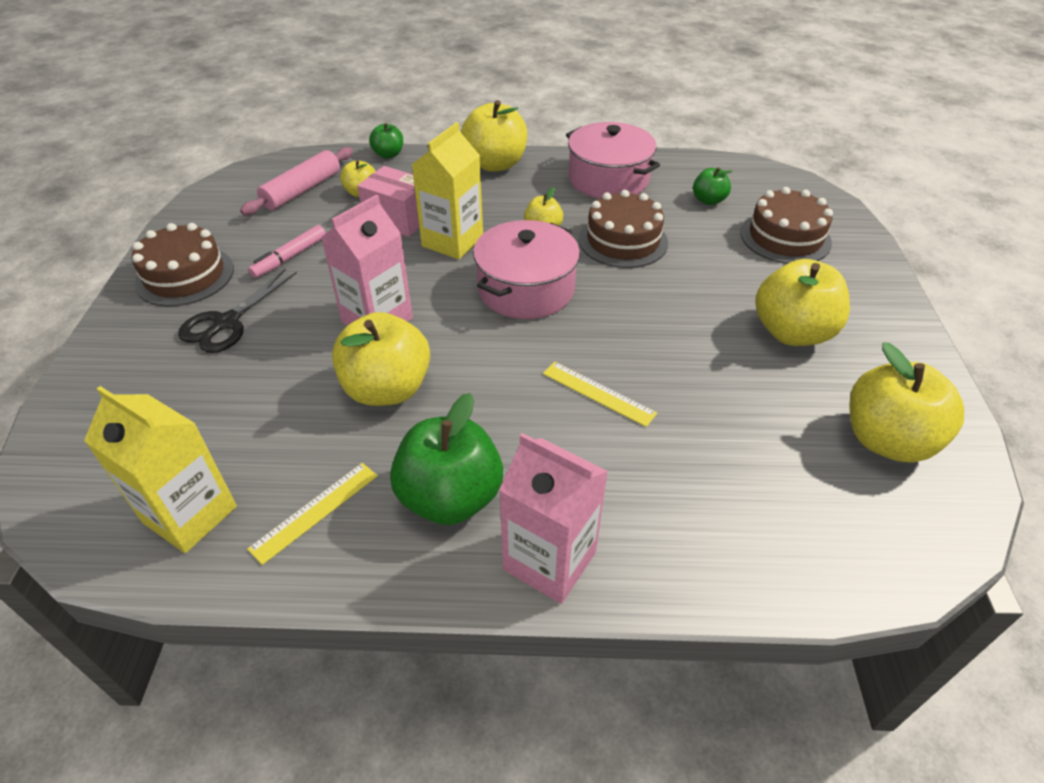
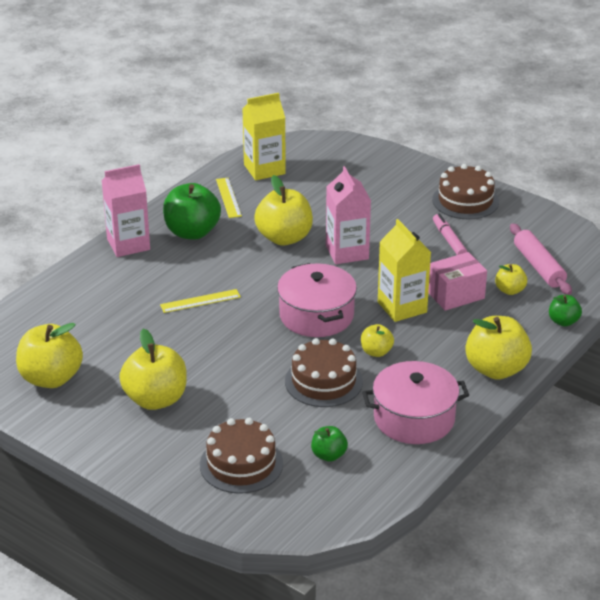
camera: 125 degrees right, 10 degrees down
(227, 323) = (399, 204): black scissors -> none

